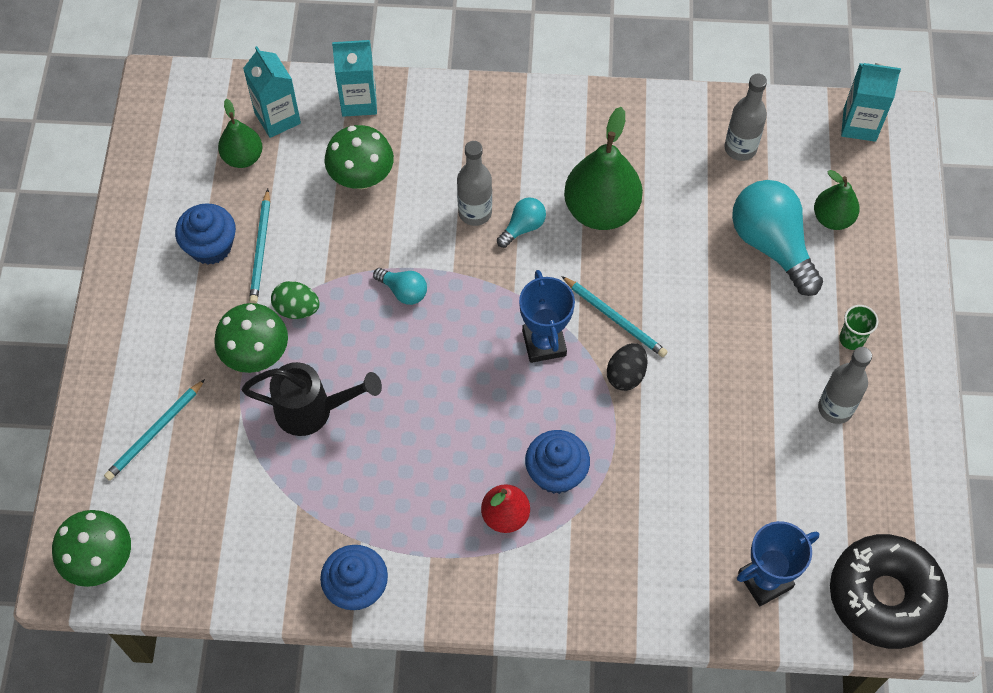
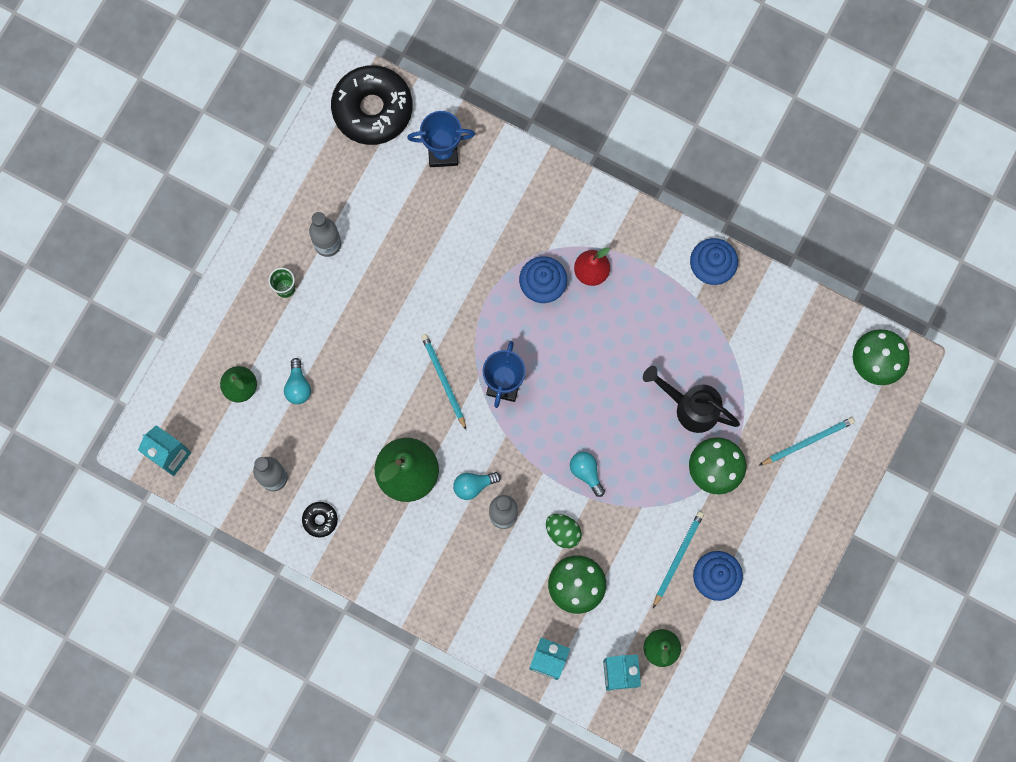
camera: 155 degrees left, 15 degrees up
(297, 309) = (670, 494): green egg -> green egg (563, 532)
(626, 375) = (458, 334): black egg -> none
(667, 130) = (320, 520): none -> black donut
(771, 245) = (298, 386): turquoise light bulb -> turquoise light bulb, size x0.49

